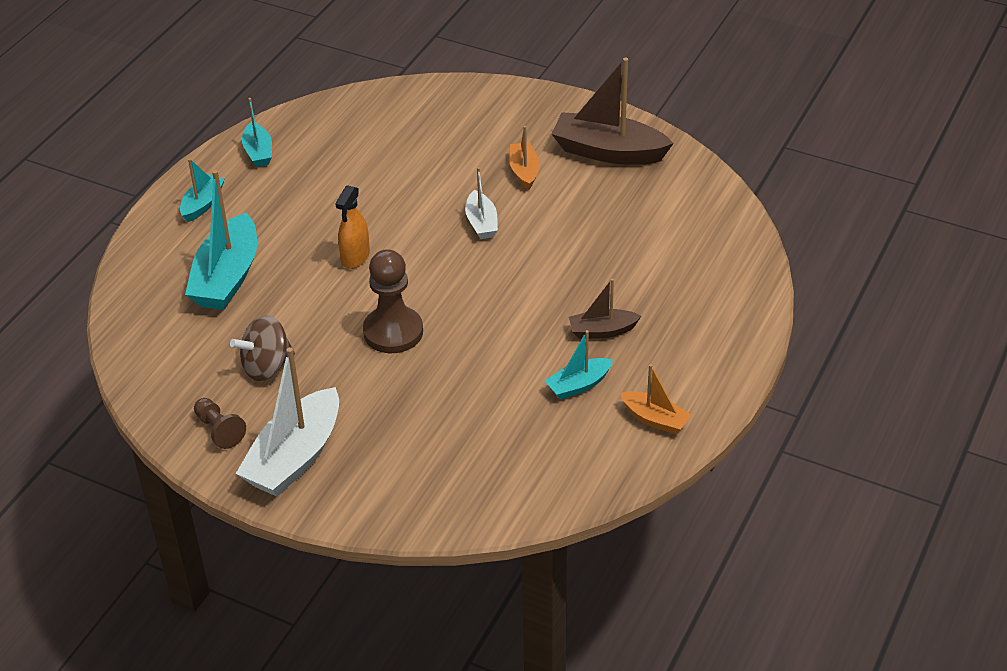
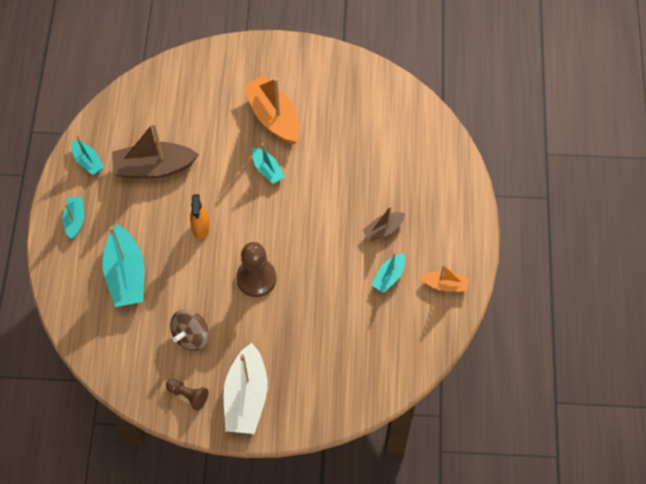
camera: 25 degrees left, 20 degrees up
(481, 223) = (267, 170): white boat -> turquoise boat
(524, 171) = (273, 117): orange boat -> orange boat, size x1.87
(608, 152) = (319, 81): brown boat -> brown boat (154, 167)

